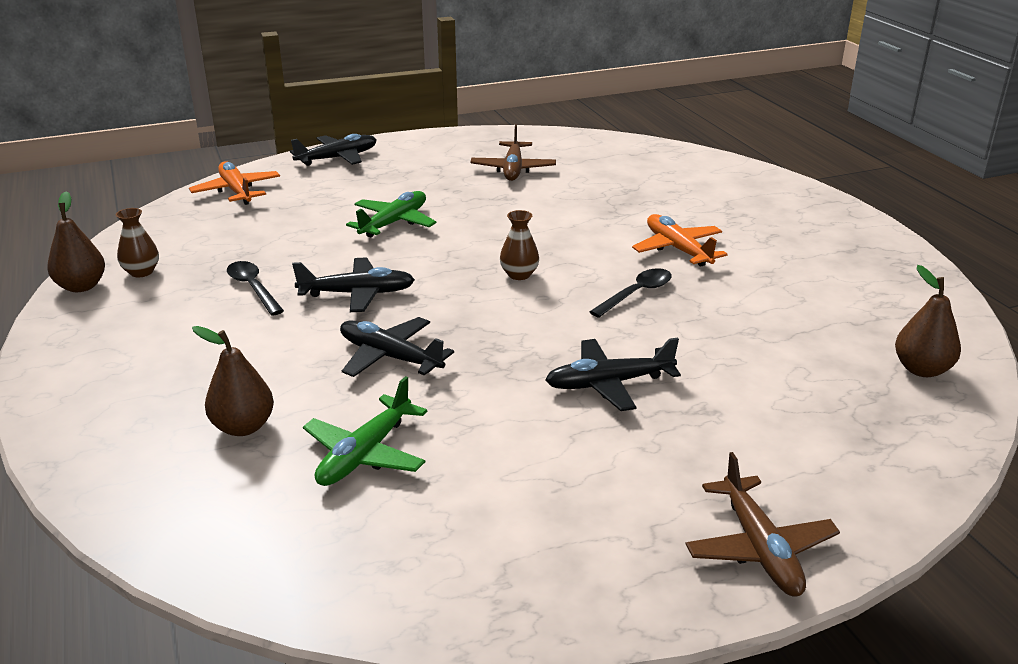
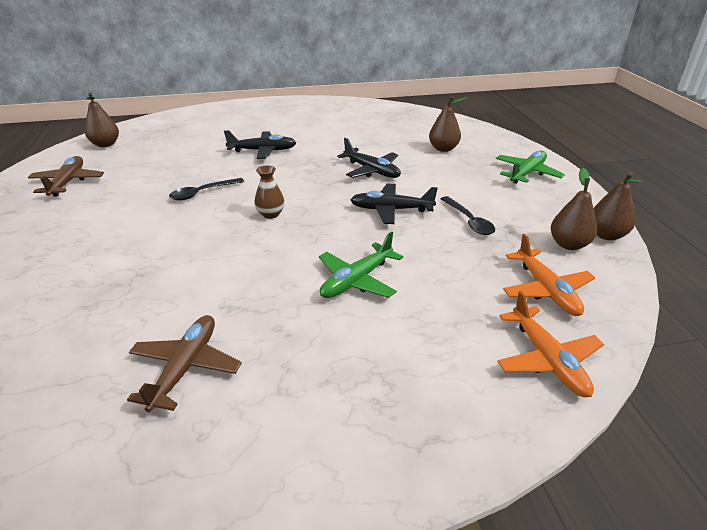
camera: 170 degrees left, 5 degrees up
(141, 272) = (568, 244): brown vase -> brown pear
(337, 158) = (428, 438): black plane -> none
(365, 454) = (386, 136): green plane -> green plane (527, 173)
(677, 249) = (133, 224): orange plane -> orange plane (546, 290)
(759, 548) = (252, 107): brown plane -> brown plane (68, 182)

